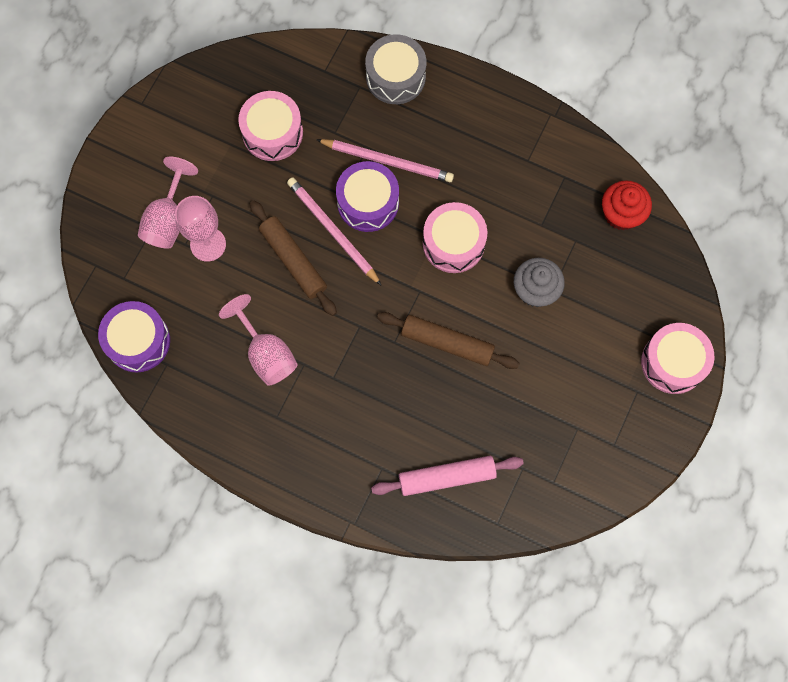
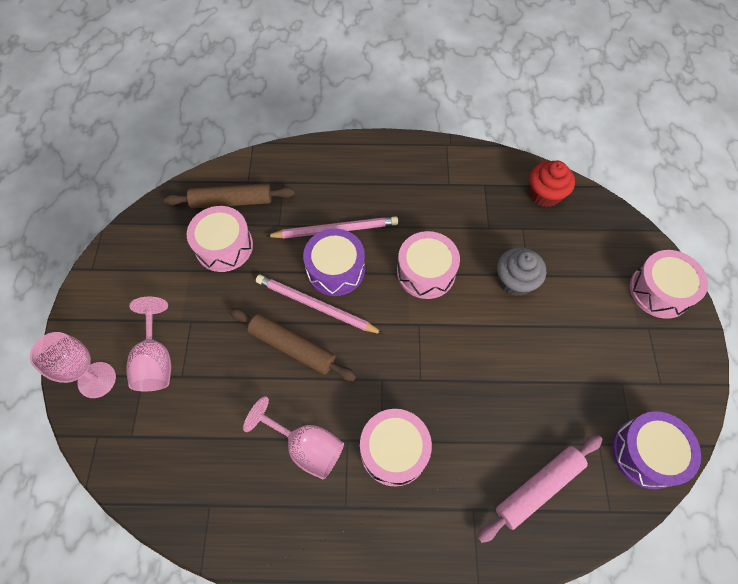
camera: 25 degrees left, 10 degrees down
(138, 341) = (170, 495): purple drum -> purple drum (646, 453)
(208, 244) = (204, 367): pink goblet -> pink goblet (97, 380)
(339, 391) = (394, 450): none -> pink drum
(395, 77) = (309, 164): grey drum -> none
(447, 343) = (467, 359): brown rolling pin -> brown rolling pin (232, 201)

